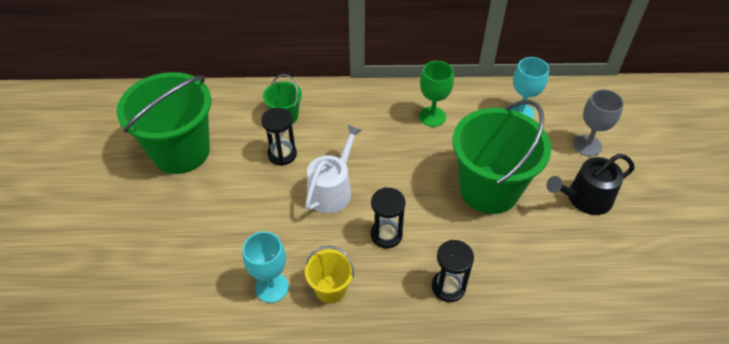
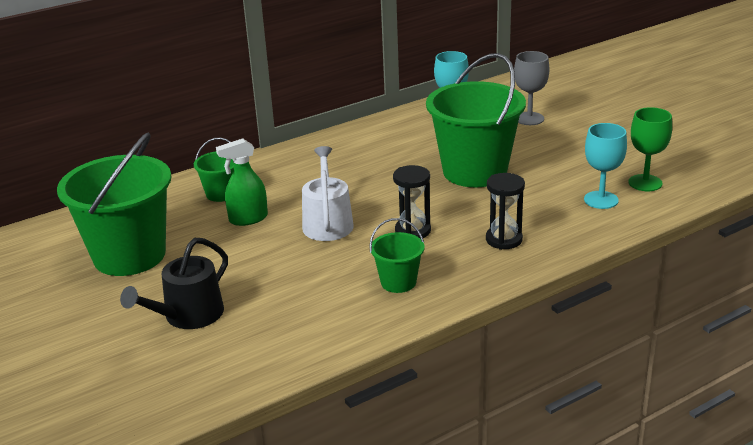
camera: 30 degrees left, 20 degrees down
(272, 287) = (339, 304): turquoise goblet -> turquoise goblet (601, 200)
(282, 154) = (248, 219): black hourglass -> green spray bottle
(330, 289) = (398, 282): yellow bucket -> green bucket
(432, 116) = (372, 146): green goblet -> green goblet (645, 183)
(585, 198) = (560, 149): black watering can -> black watering can (188, 316)

